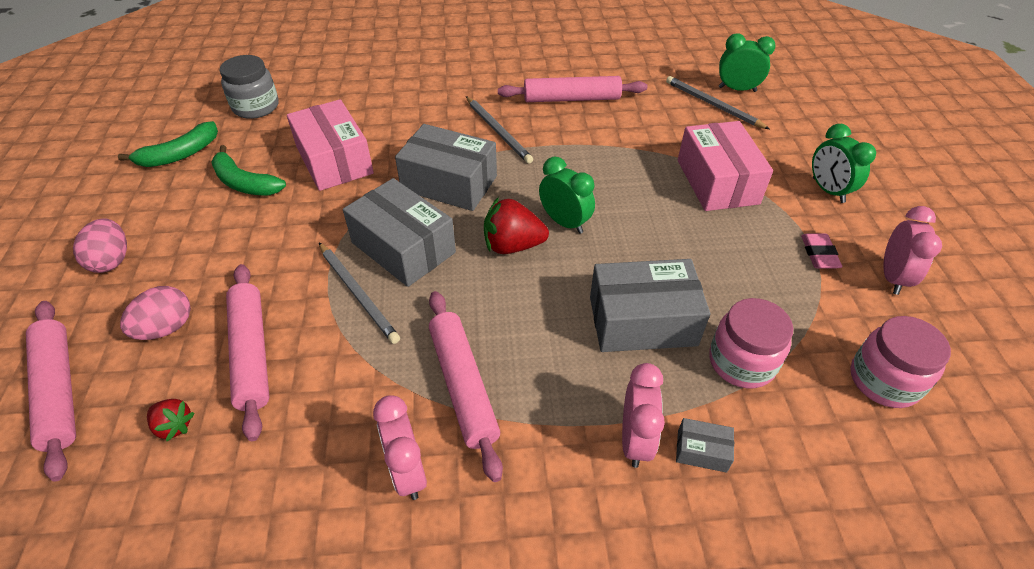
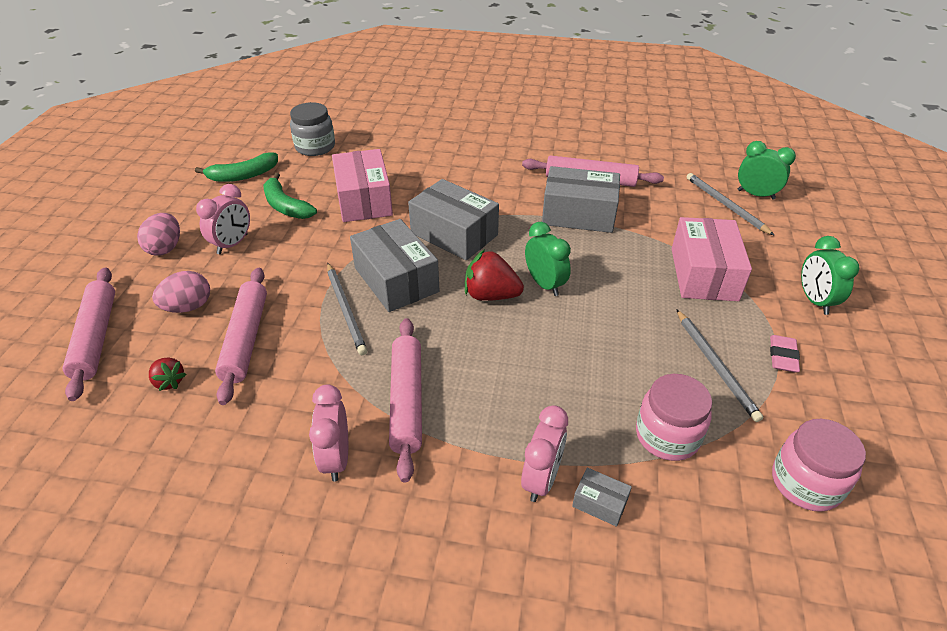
camera: 15 degrees right, 5 degrees down
(498, 131) = (512, 198): grey pencil -> grey pencil (715, 366)
(642, 321) = (585, 381): grey box -> grey box (578, 214)
(892, 277) = (852, 392): pink clock -> pink clock (232, 244)

